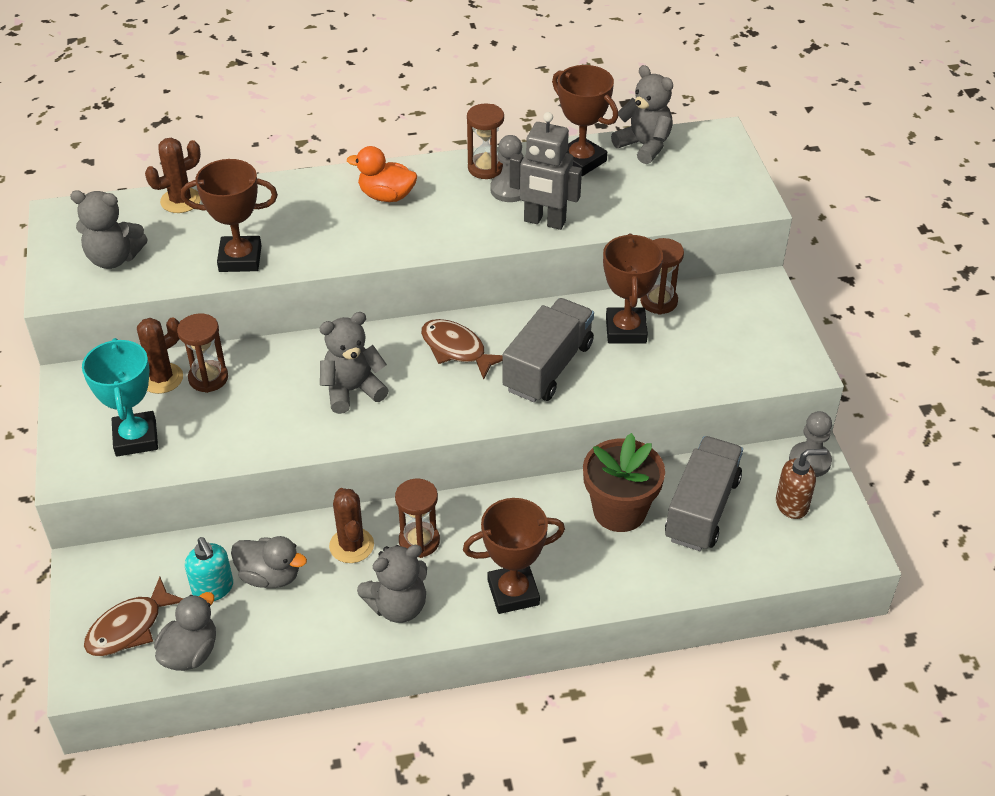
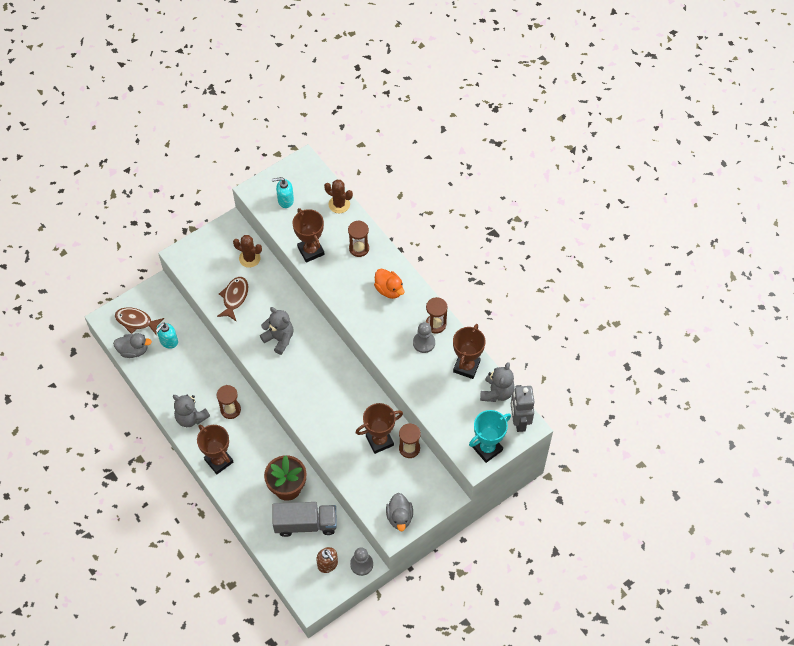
camera: 65 degrees right, 15 degrees up
(114, 258) = (285, 200): grey teddy bear -> turquoise soap dispenser
(136, 438) = (210, 268): turquoise trophy -> turquoise trophy (487, 448)
(208, 378) = (258, 276): brown hourglass -> brown hourglass (359, 248)
(270, 576) = (185, 360): grey duck -> grey duck (399, 517)
(351, 545) = (215, 383): brown cactus -> none
(386, 196) = (389, 290): orange duck -> orange duck turned 150 degrees clockwise
(457, 349) = (328, 370): brown fish -> brown fish (234, 297)
(544, 221) = (406, 369): grey robot -> grey robot (519, 421)
(548, 367) = (335, 415): grey truck -> none

